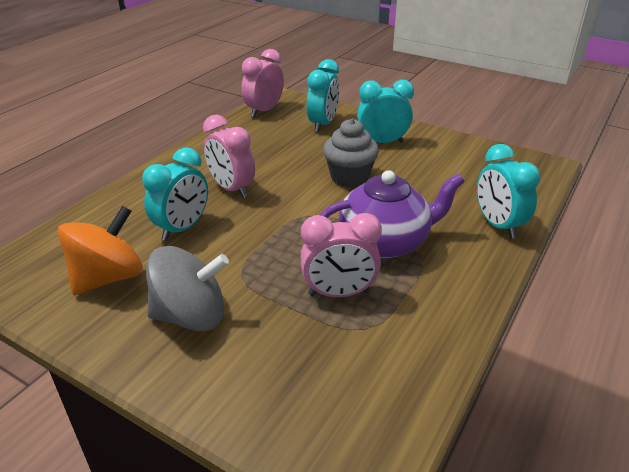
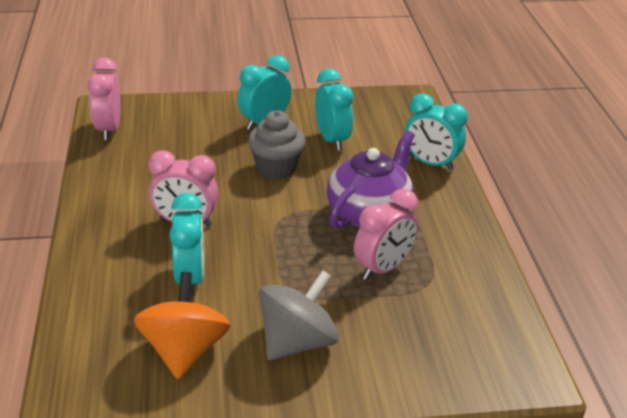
camera: 40 degrees left, 0 degrees up
(323, 124) = (187, 123): turquoise clock -> turquoise clock (332, 140)

